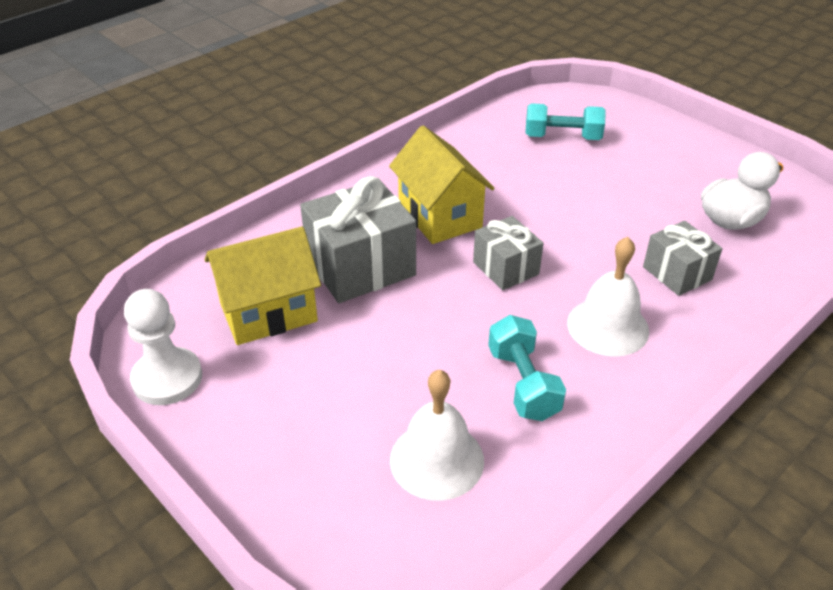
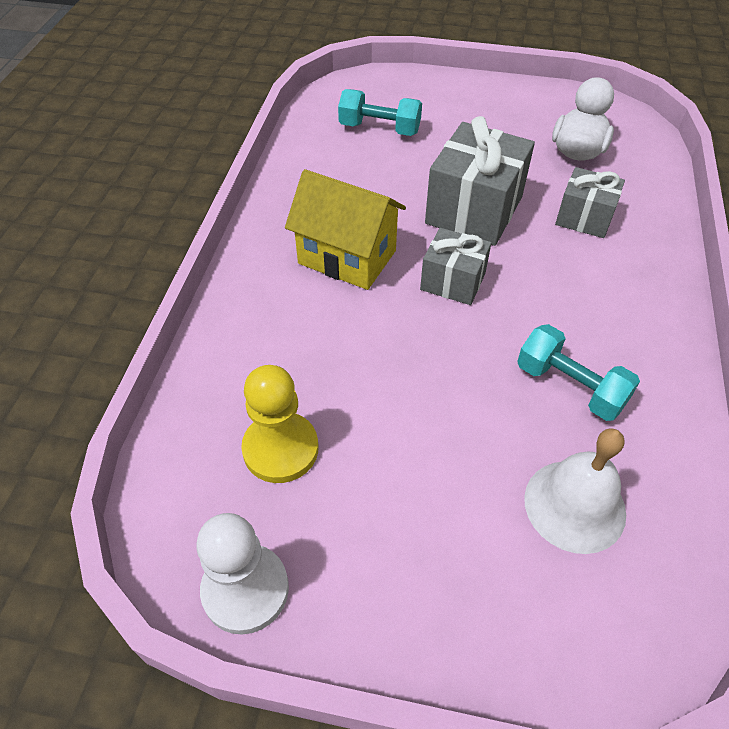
camera: 35 degrees left, 10 degrees up
(268, 312) = (280, 449): yellow house -> yellow pawn
(360, 267) = (324, 348): grey gift -> grey gift (474, 210)
(562, 137) = (379, 129): turquoise dumbbell -> turquoise dumbbell turned 45 degrees clockwise
(608, 326) = (581, 294): white bell -> none

